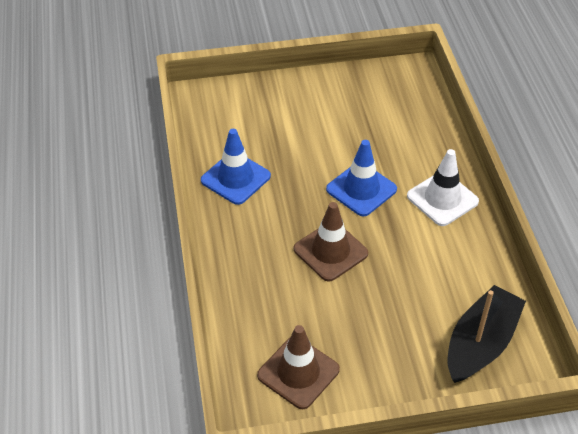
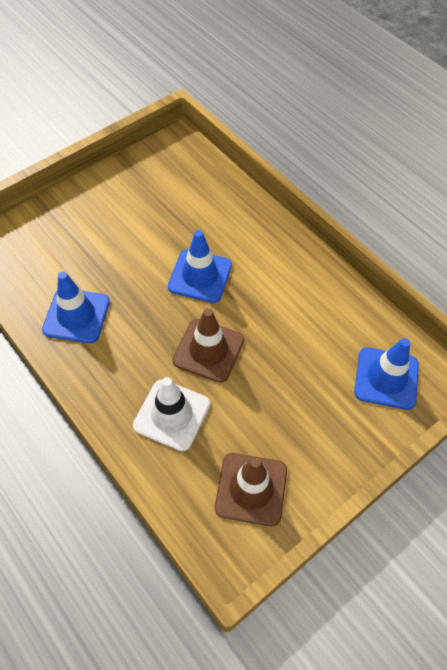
camera: 30 degrees left, 10 degrees up
(442, 199) = (274, 254): white traffic cone -> white traffic cone (172, 415)
(480, 343) = (386, 378): black boat -> blue traffic cone

